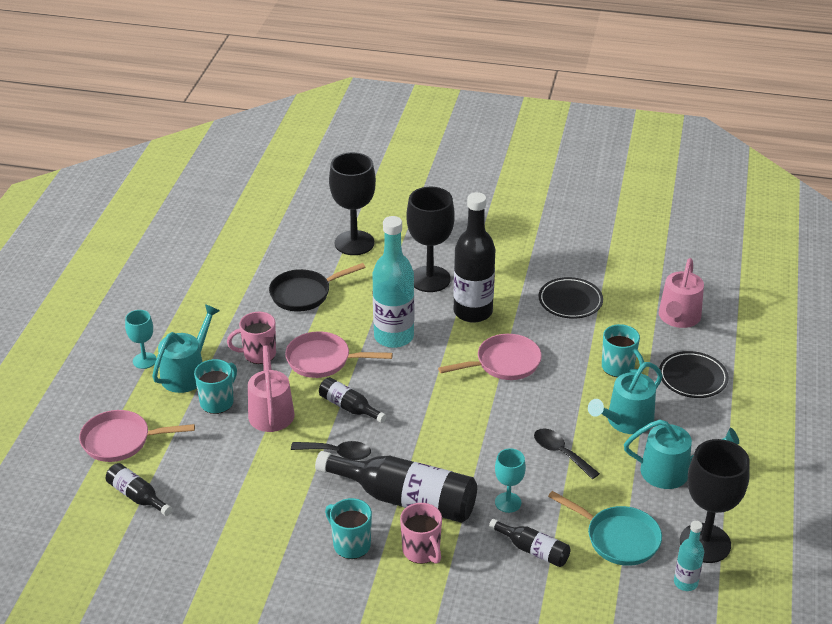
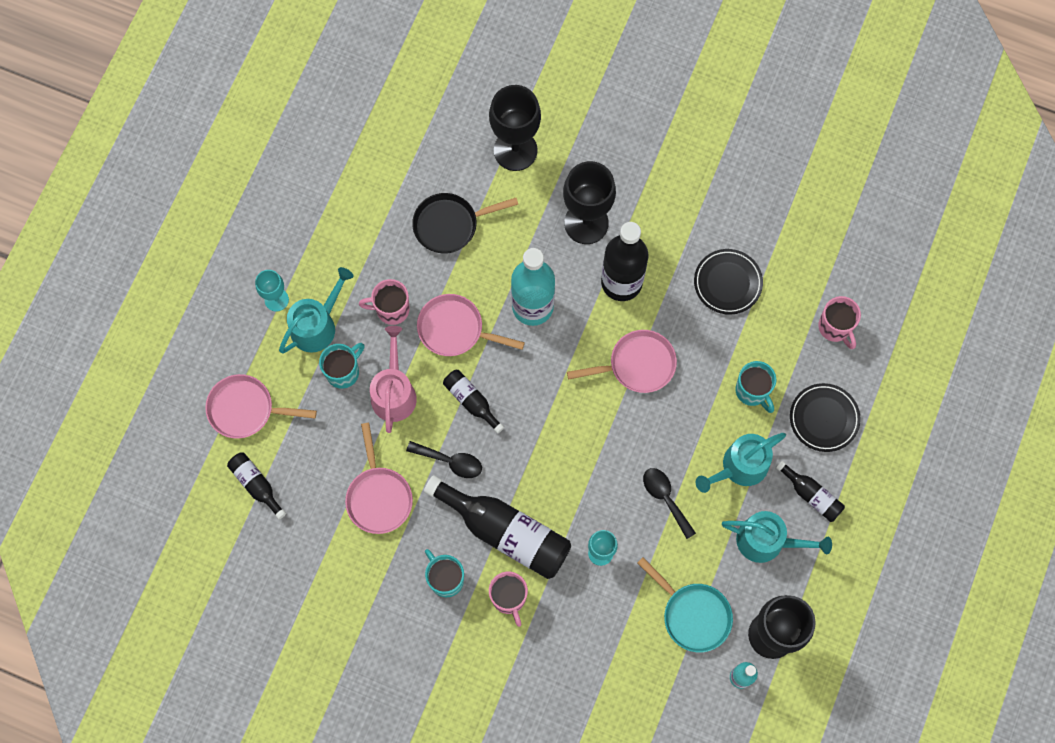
camera: 10 degrees right, 35 degrees up
(268, 489) = (378, 497): none -> pink pan
(533, 550) = (611, 615): black bottle -> black bottle (811, 495)
(678, 318) = (835, 327): pink watering can -> pink mug

